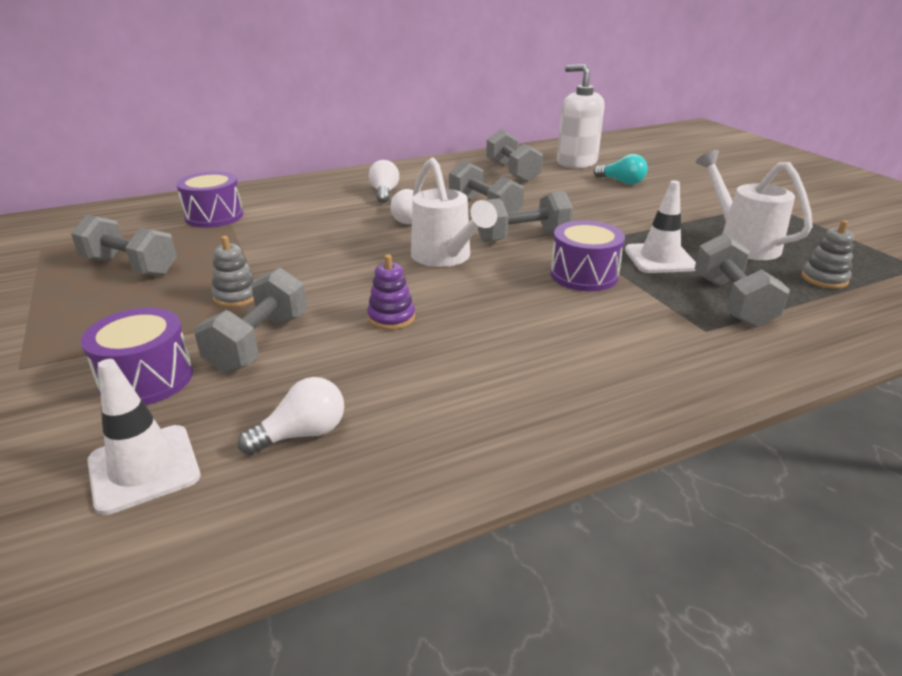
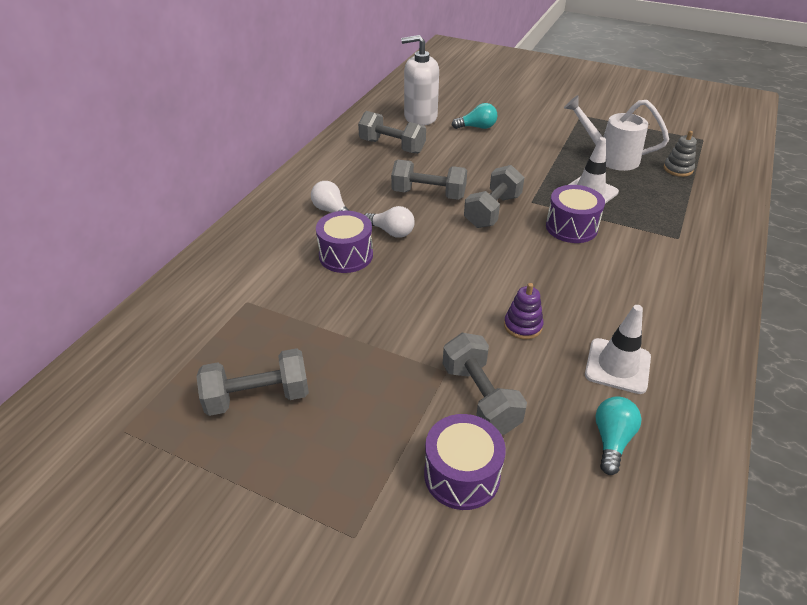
camera: 40 degrees left, 10 degrees up
(144, 468) = (575, 528): white traffic cone -> white traffic cone (617, 366)
(214, 216) = (230, 306): purple drum -> purple drum (346, 255)
(236, 296) = (396, 371): grey stacking toy -> none
(302, 434) = (612, 440): white light bulb -> turquoise light bulb
(445, 258) = (475, 255): white watering can -> none
(732, 302) = (663, 209): grey dumbbell -> none

